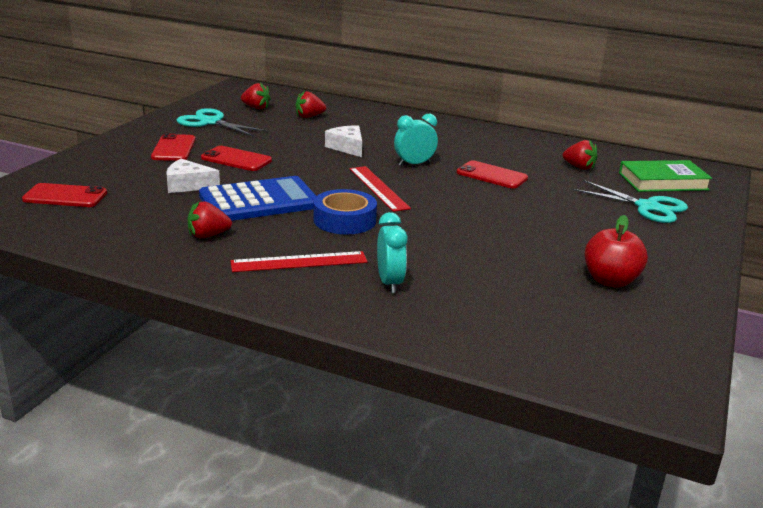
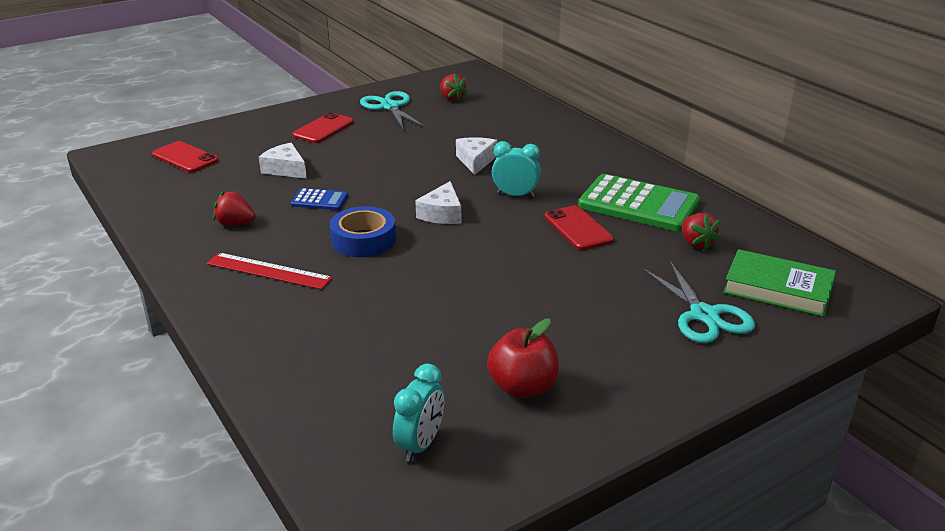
camera: 35 degrees right, 5 degrees up
(236, 159) = (359, 152): red phone -> none
(259, 201) = (319, 200): blue calculator -> blue calculator, size x0.48
(309, 116) = (488, 118): red strawberry -> none
(378, 188) = (442, 214): red ruler -> white cheese
(390, 283) = (311, 316): turquoise clock -> turquoise clock (420, 444)
(507, 152) = (638, 204): none -> green calculator

